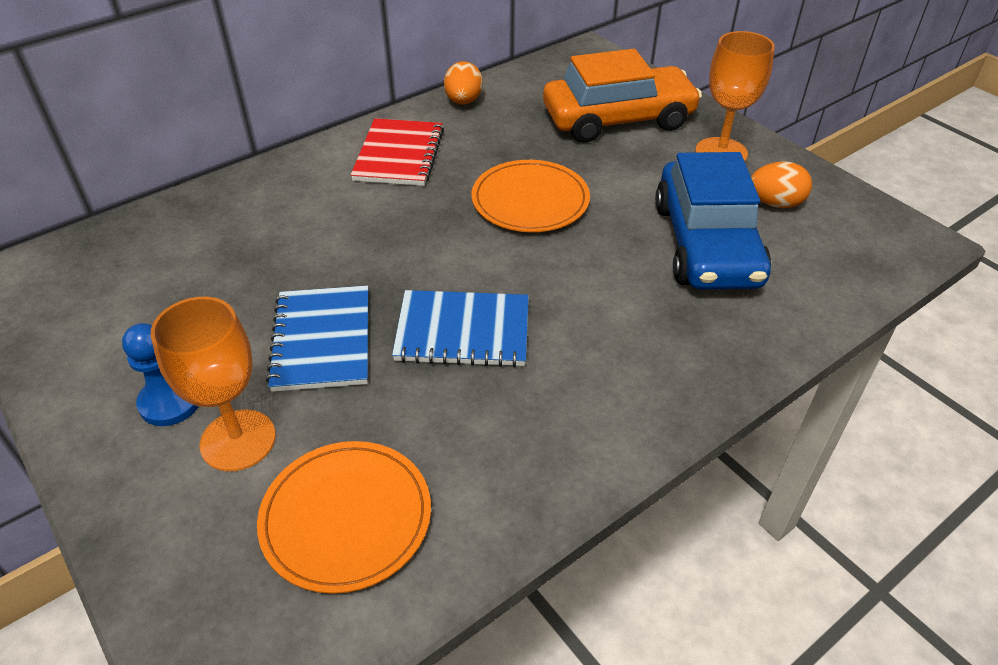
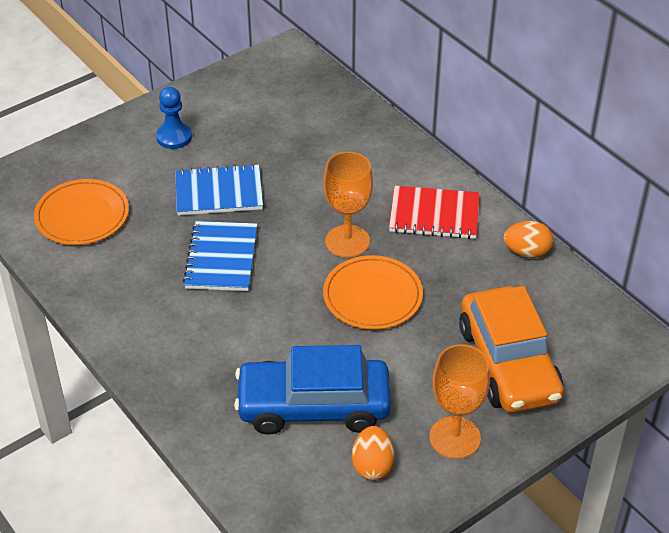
camera: 90 degrees right, 0 degrees up
(238, 440) = (142, 168): orange goblet -> orange goblet (347, 241)

